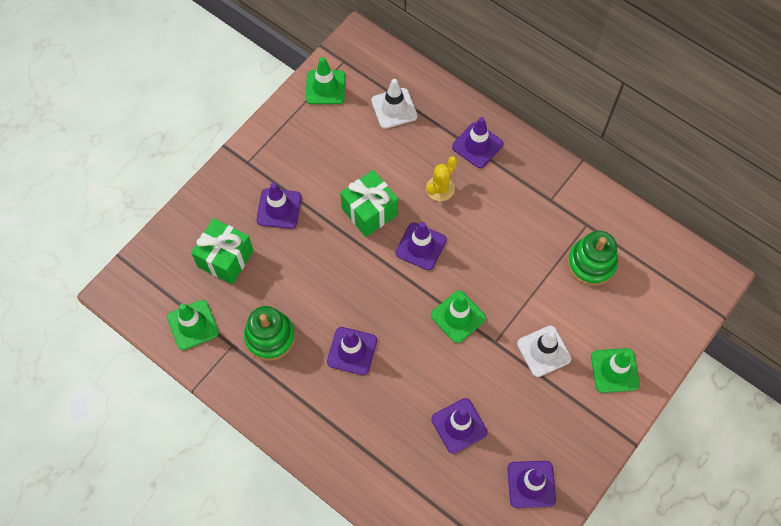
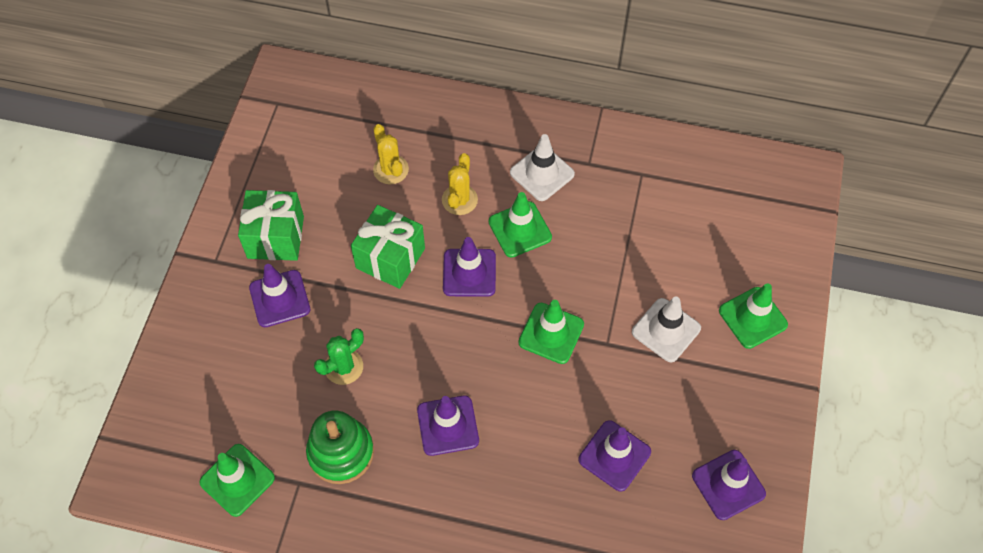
camera: 25 degrees left, 5 degrees down
(225, 259) = (241, 384): green gift -> green gift (275, 237)
(300, 277) = (343, 367): none -> green cactus
(325, 87) = (269, 140): green traffic cone -> green traffic cone (520, 229)
(394, 108) = (362, 133): white traffic cone -> white traffic cone (542, 173)
(401, 145) = (391, 169): none -> yellow cactus
(477, 145) = (478, 136): purple traffic cone -> none
(591, 263) = (668, 213): green stacking toy -> none

